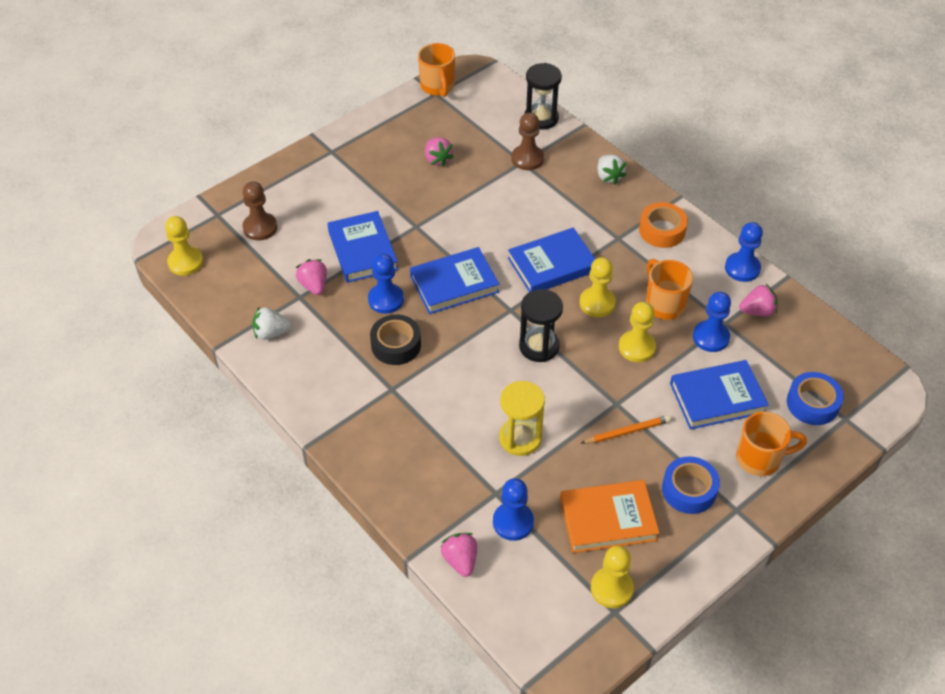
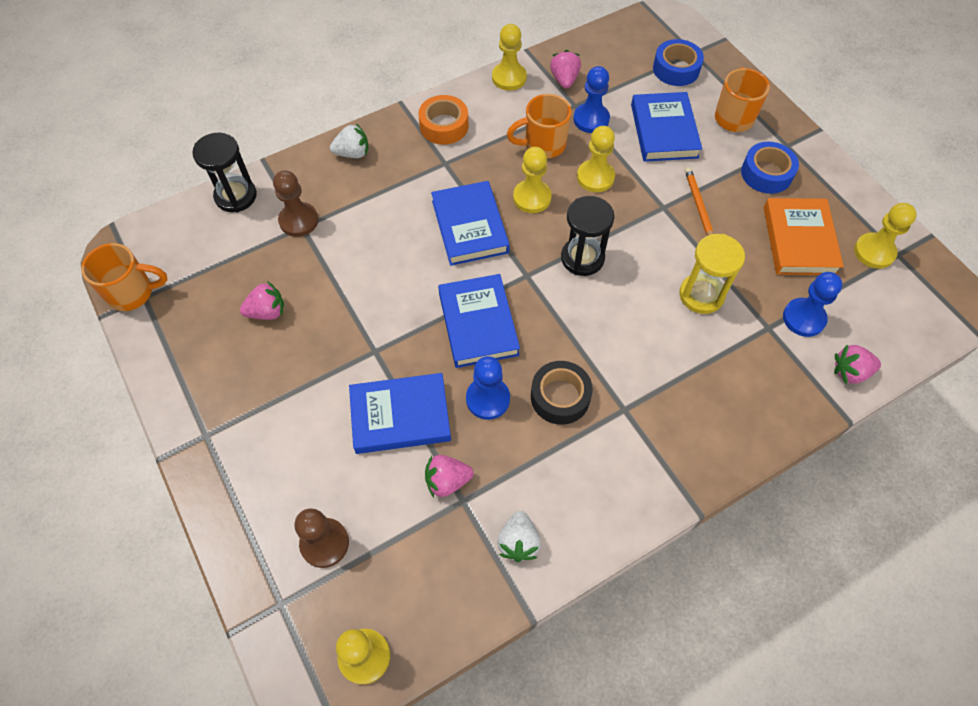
camera: 80 degrees left, 10 degrees up
(742, 268) = (509, 78): blue pawn -> yellow pawn

